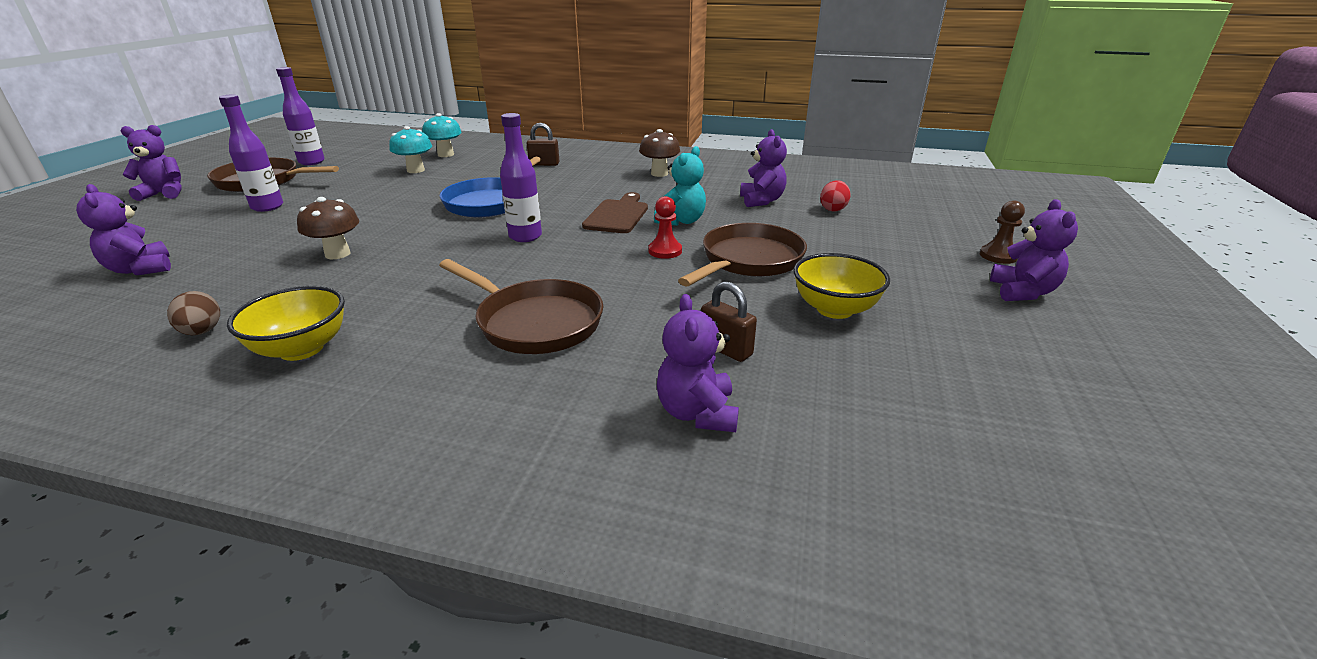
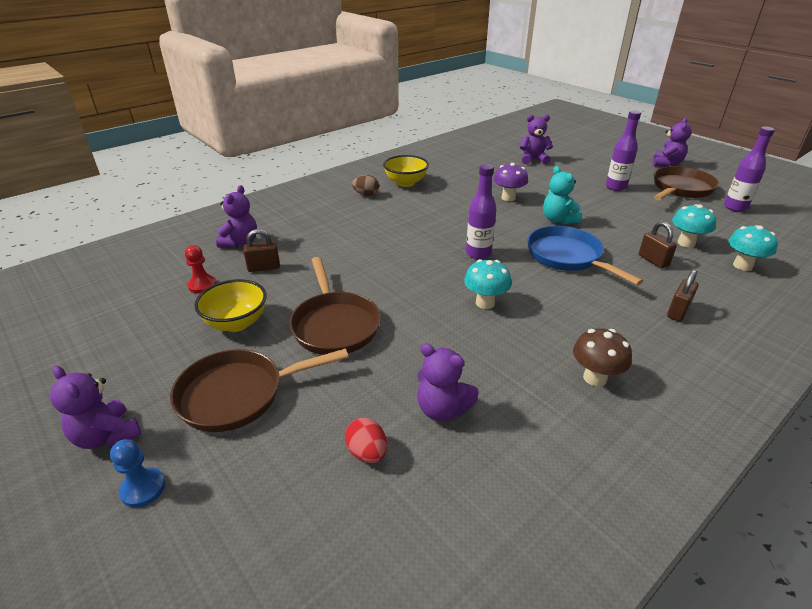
camera: 125 degrees right, 5 degrees up
(202, 332) = (446, 168): brown egg -> brown egg (366, 194)
(337, 254) = (508, 198): brown mushroom -> purple mushroom
(464, 176) = (653, 260): none -> brown padlock
(534, 322) = (360, 229): brown pan -> brown pan (238, 394)
(617, 215) = (485, 303): brown cutting board -> turquoise mushroom
(665, 251) = (393, 297): red pawn -> red pawn (202, 285)
(681, 221) = (440, 329): turquoise teddy bear -> turquoise teddy bear (558, 220)
(697, 413) = (240, 242): purple teddy bear -> purple teddy bear turned 75 degrees clockwise
(998, 256) = (143, 488): brown pawn -> blue pawn

